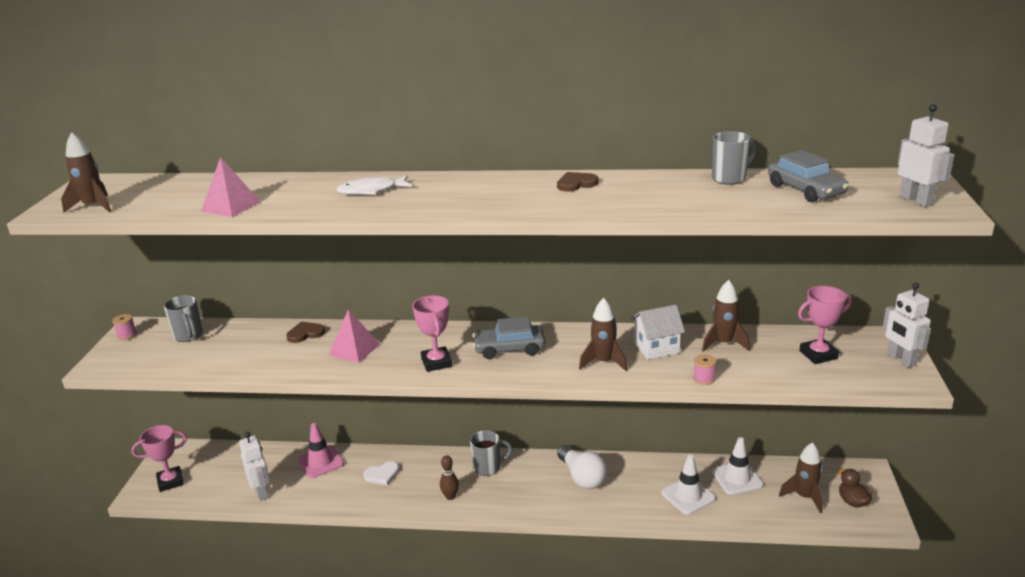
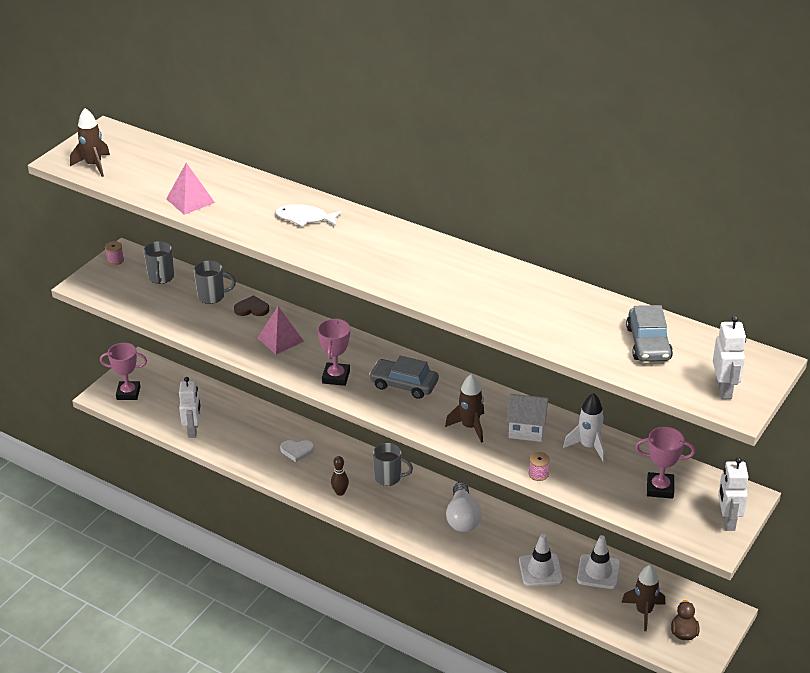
camera: 25 degrees right, 10 degrees up
(320, 462) = (254, 419): pink traffic cone -> none
(576, 183) = (470, 267): brown heart -> none
(723, 343) = (588, 446): brown rocket -> white rocket
(730, 178) = (602, 306): grey mug -> grey mug (212, 296)

